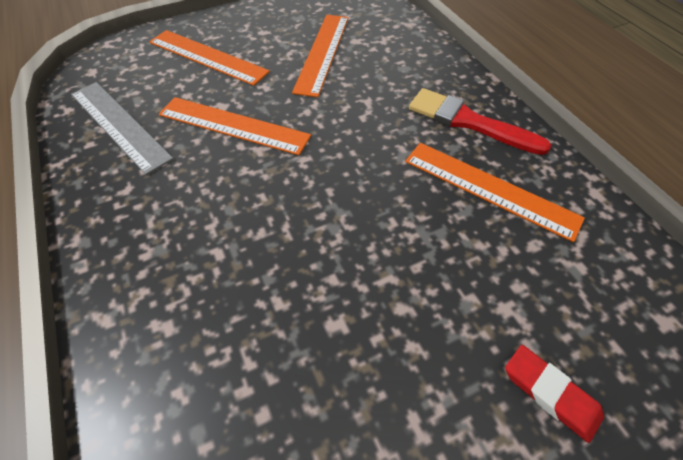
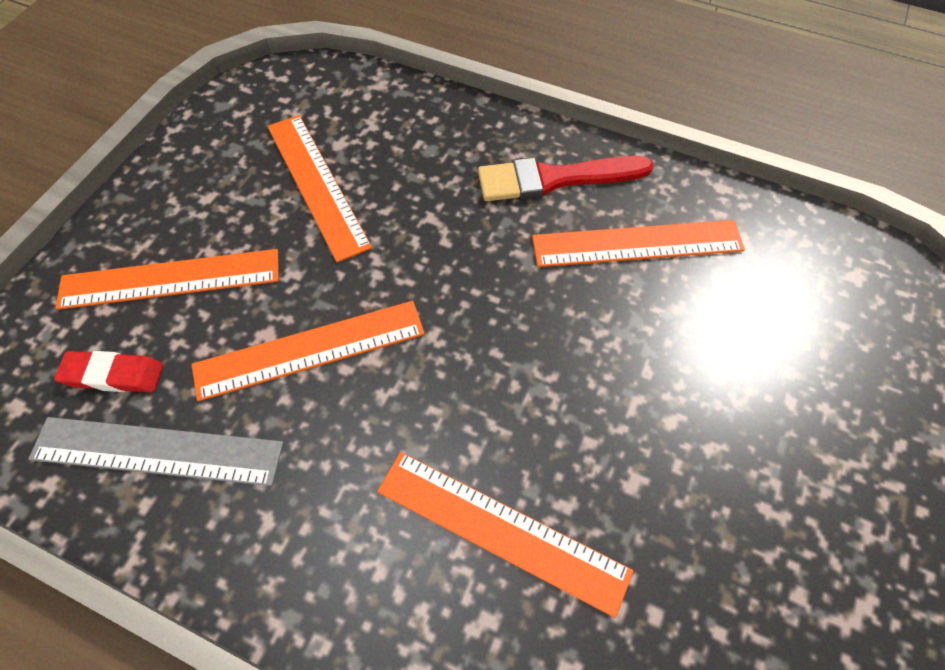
camera: 40 degrees left, 5 degrees up
(228, 285) = (501, 529): none -> orange ruler
(550, 393) = (833, 402): red eraser -> red eraser (113, 375)

